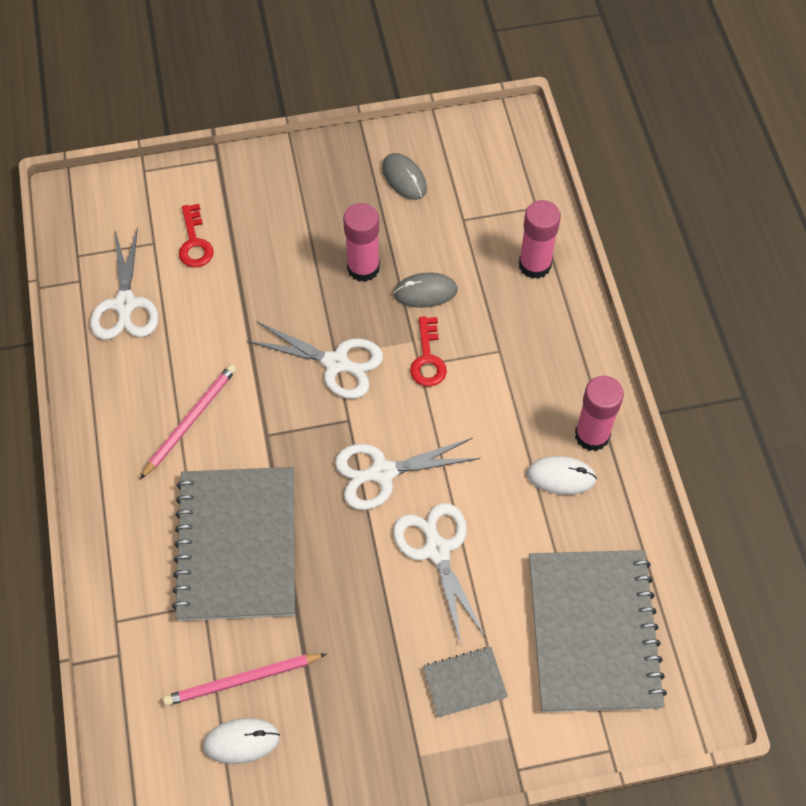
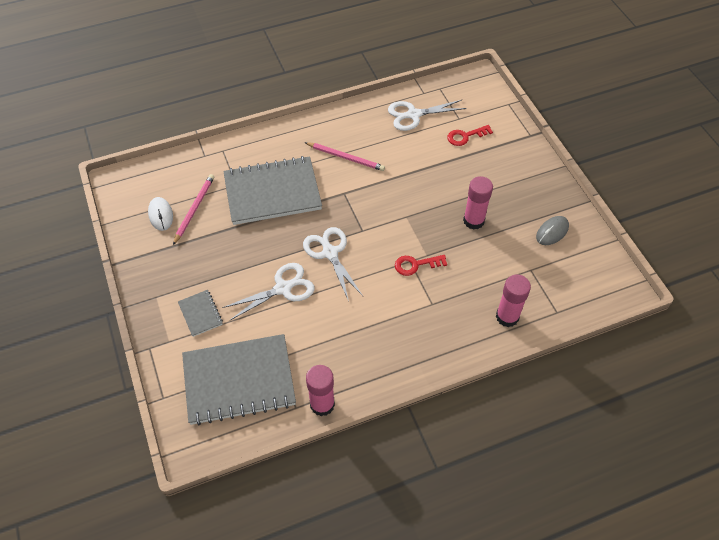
camera: 80 degrees right, 5 degrees down
(242, 680) = (194, 209): pink pencil -> pink pencil turned 45 degrees clockwise
(336, 363) = (400, 218): white scissors -> none
(425, 292) = (465, 256): grey mouse -> none
(561, 477) = (345, 351): white mouse -> none
(592, 435) = (380, 366): pink glue stick -> pink glue stick (322, 404)

